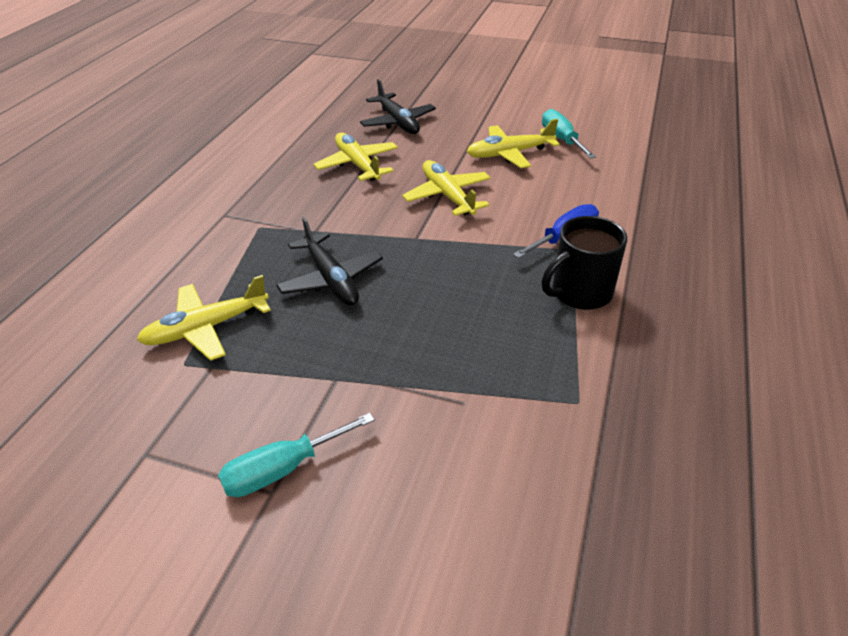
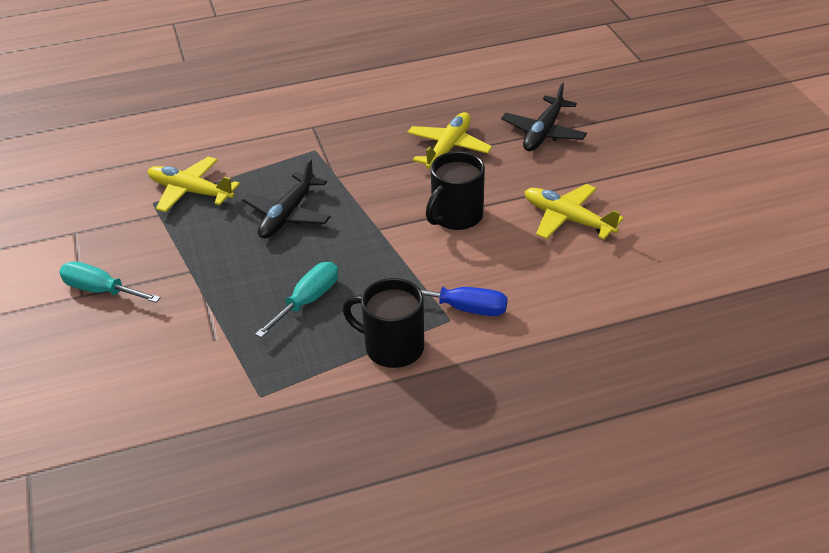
camera: 55 degrees right, 0 degrees up
(448, 196) = (456, 216): yellow plane -> black mug
(561, 139) = (636, 239): turquoise screwdriver -> turquoise screwdriver (308, 301)

